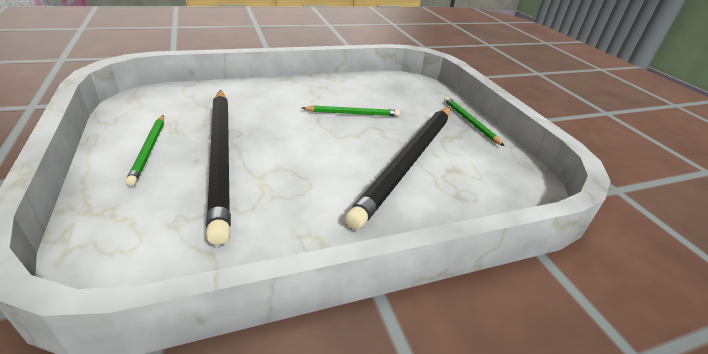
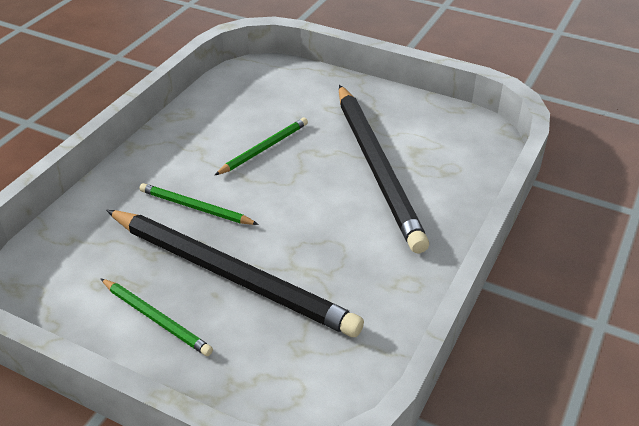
camera: 40 degrees left, 5 degrees up
(469, 122) = (367, 91): green pencil -> green pencil (195, 207)

